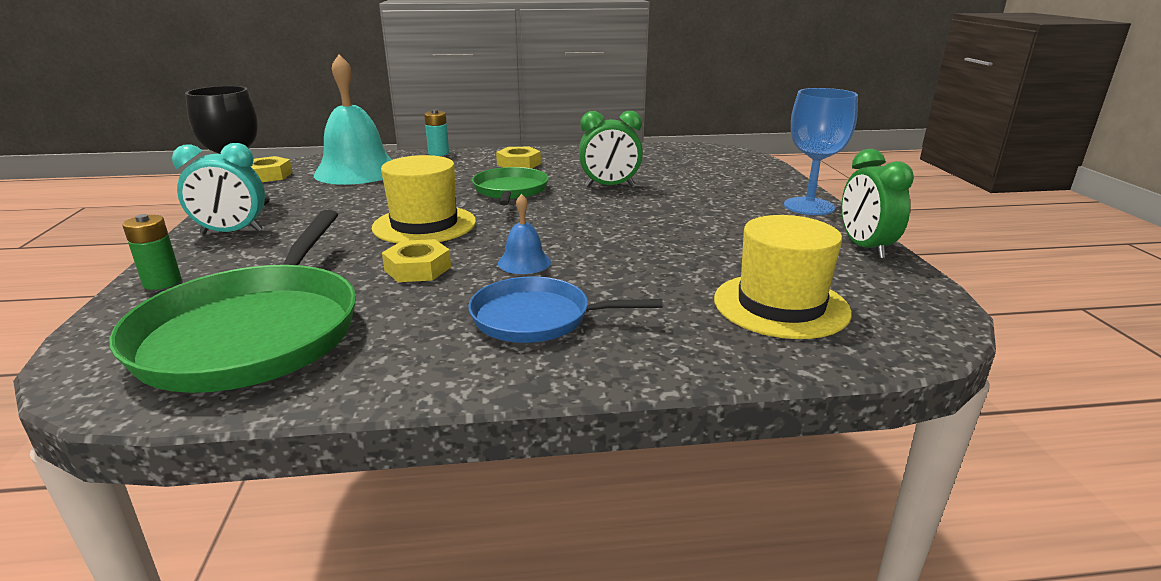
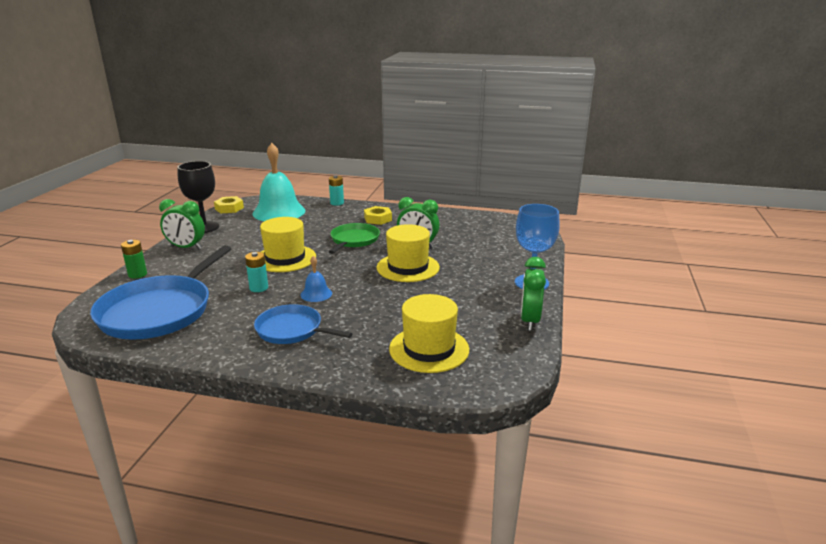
camera: 20 degrees right, 0 degrees up
(231, 232) = (186, 247): turquoise clock -> green clock
(255, 332) = (159, 311): green pan -> blue pan
(418, 268) = (259, 288): yellow nut -> turquoise battery
(626, 211) = (408, 267): none -> yellow hat

